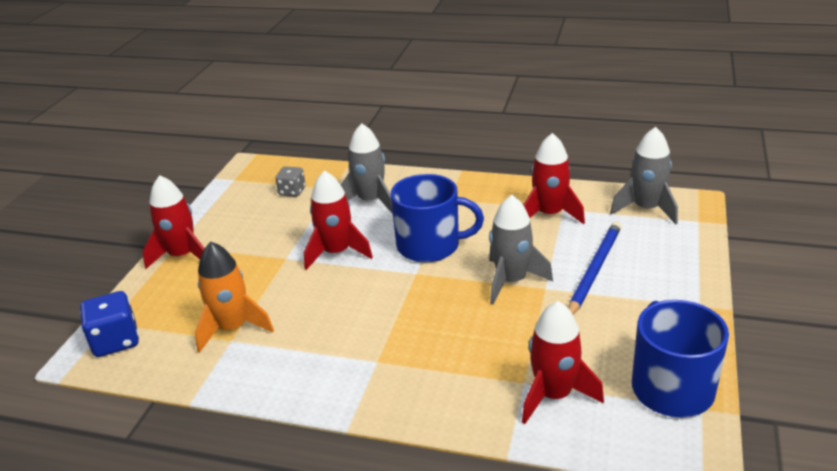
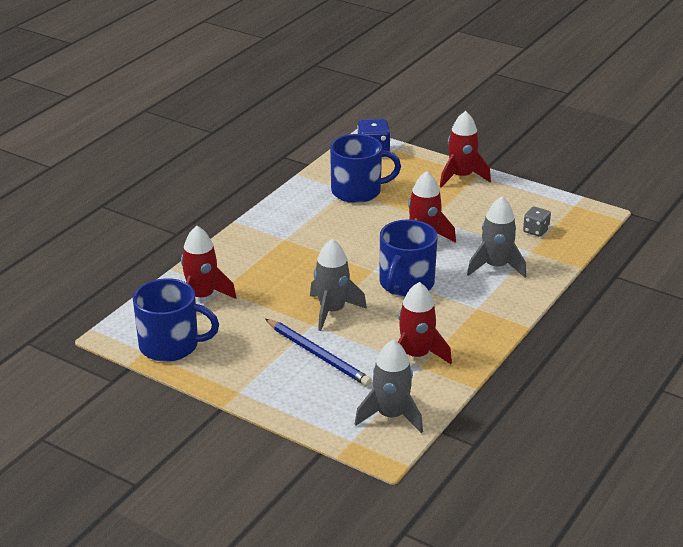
camera: 105 degrees right, 0 degrees up
(233, 328) = (357, 191): orange rocket -> blue mug

